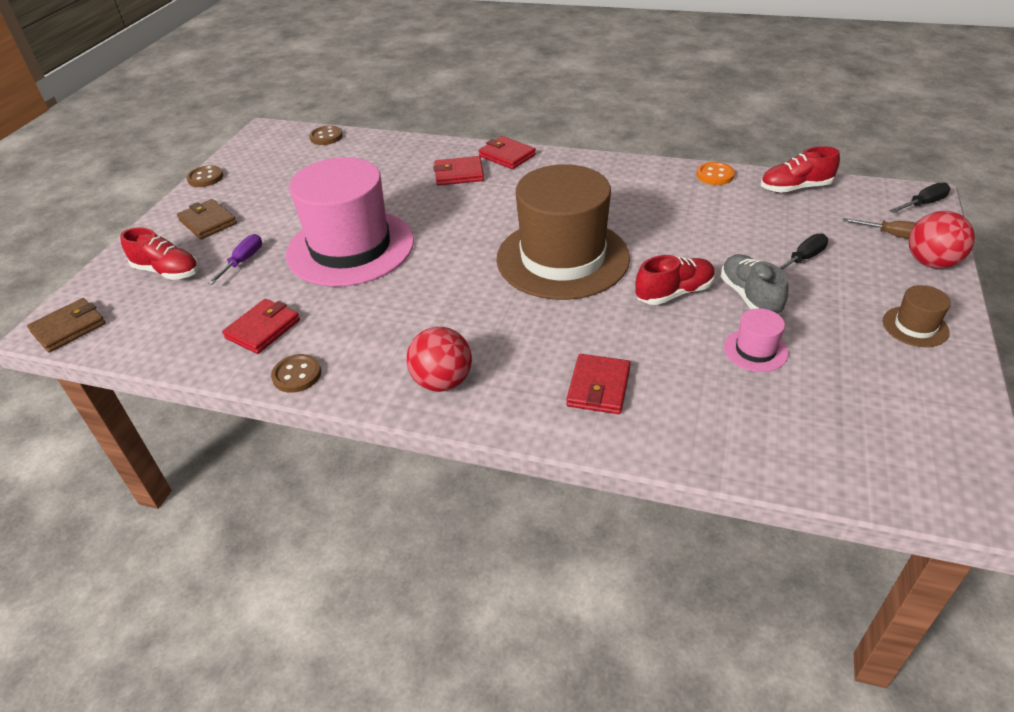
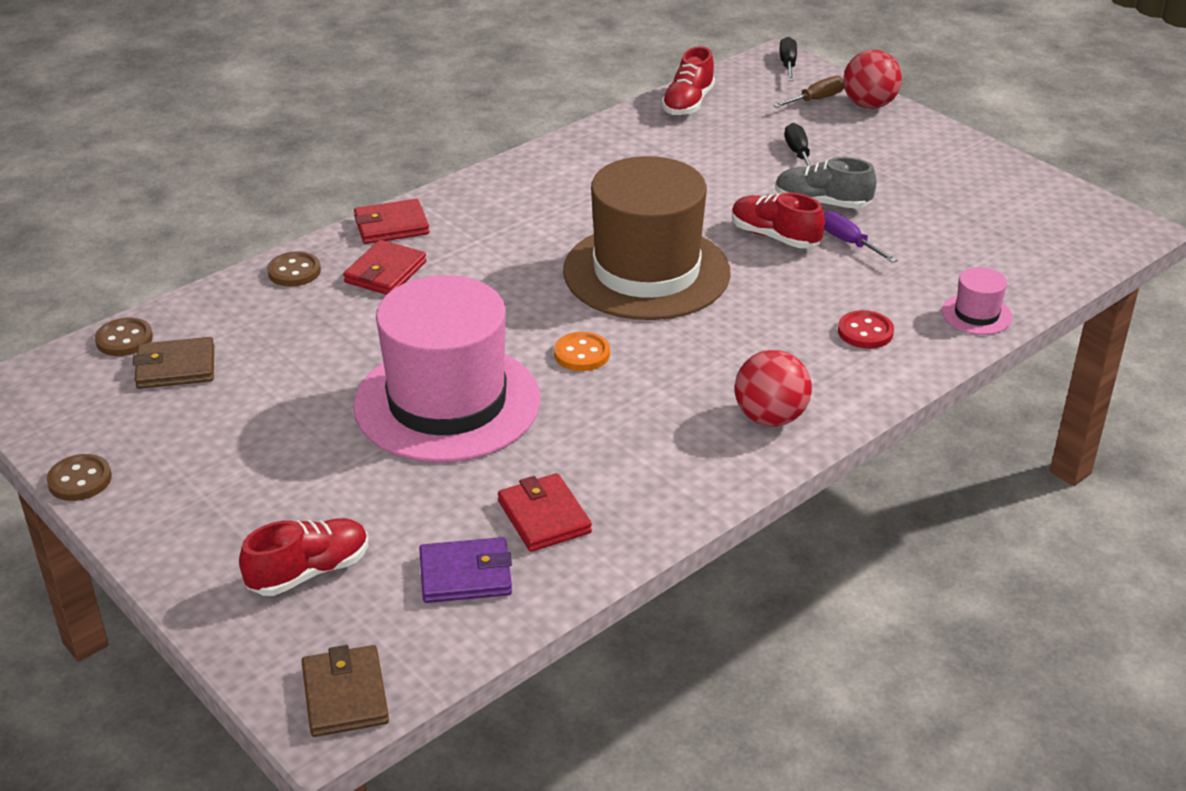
camera: 60 degrees left, 5 degrees down
(191, 324) = (465, 575): none -> purple wallet
(208, 222) = (221, 506): brown wallet -> brown wallet (176, 367)
(243, 261) = (369, 497): purple screwdriver -> purple screwdriver (848, 242)
(297, 375) = (660, 513): brown button -> brown button (294, 271)
(598, 387) = (865, 332): red wallet -> red button
(674, 293) = (775, 237): red shoe -> red shoe turned 60 degrees counterclockwise
(715, 175) = (610, 129): orange button -> orange button (582, 354)
(755, 350) = (894, 234): pink hat -> pink hat (976, 314)
(915, 326) = (938, 154): brown hat -> none

